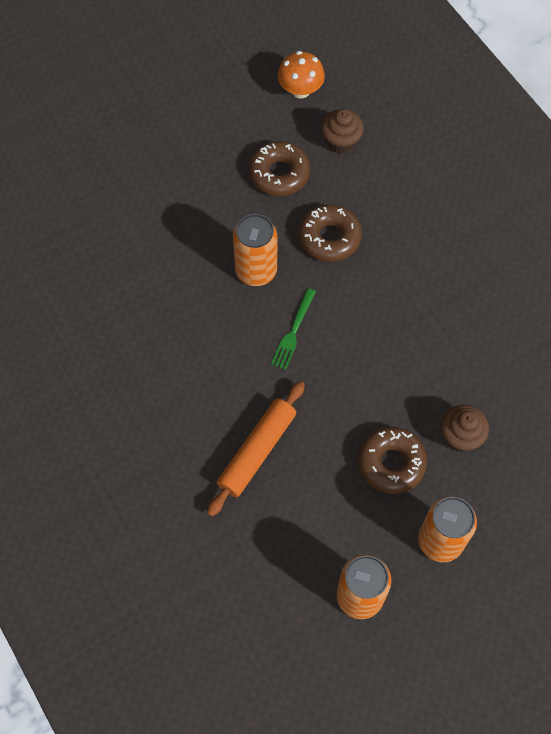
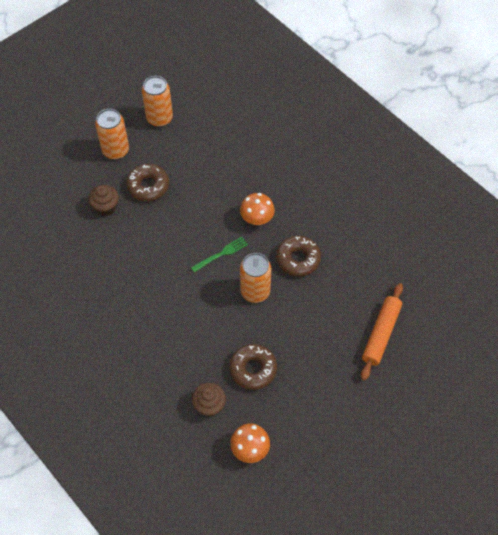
camera: 170 degrees right, 5 degrees down
(230, 378) = (257, 219): none -> orange mushroom
(257, 451) = (231, 180): orange rolling pin -> orange rolling pin (381, 334)
(293, 332) = (221, 254): green fork -> green fork turned 45 degrees clockwise
(329, 238) = (207, 324): brown donut -> brown donut (298, 259)

